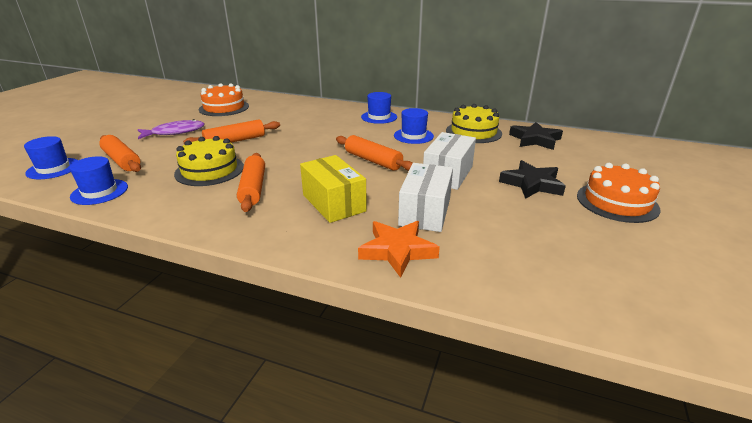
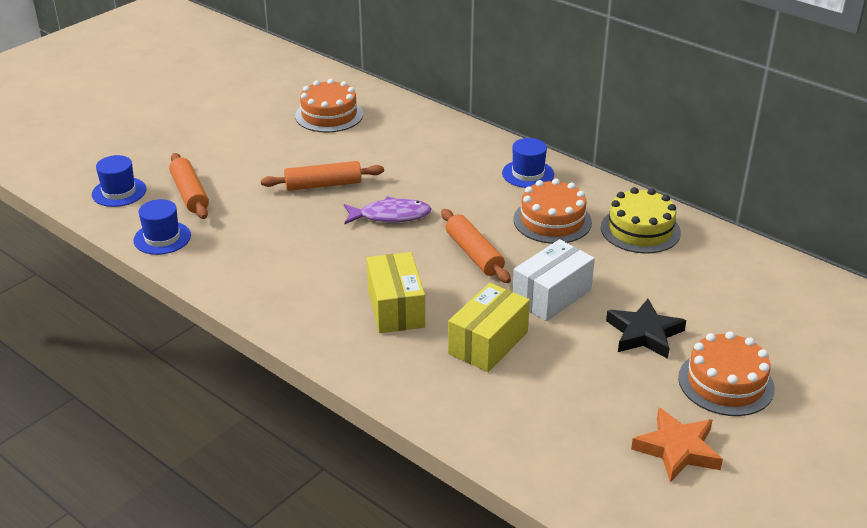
camera: 20 degrees right, 5 degrees up
(175, 132) = (257, 154): purple fish -> purple fish (391, 216)
(209, 170) = (280, 229): yellow cake -> none
(253, 188) = (318, 268): orange rolling pin -> none
(397, 251) = (429, 383): orange star -> orange star (677, 449)
(413, 136) = (552, 221): blue hat -> orange cake
(425, 212) = (488, 343): white box -> yellow box
(535, 140) = (716, 262): black star -> none

